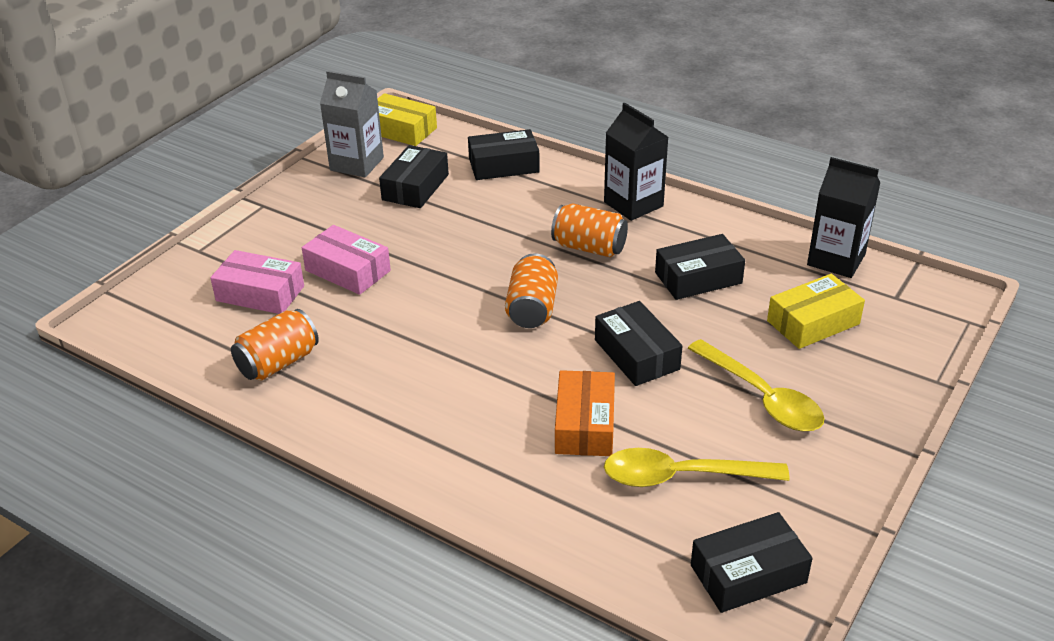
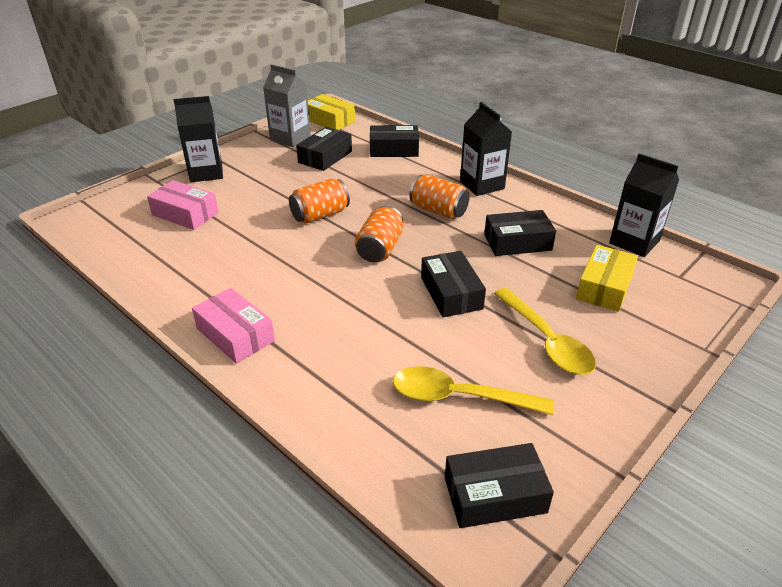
camera: 10 degrees right, 0 degrees up
(262, 230) = (206, 173): none -> black carton
(278, 363) = (175, 263): orange can -> orange can (320, 215)
(348, 270) = (254, 206): pink box -> pink box (235, 334)
(585, 425) = (391, 342): orange box -> none
(813, 322) = (604, 287): yellow box -> yellow box turned 45 degrees counterclockwise

